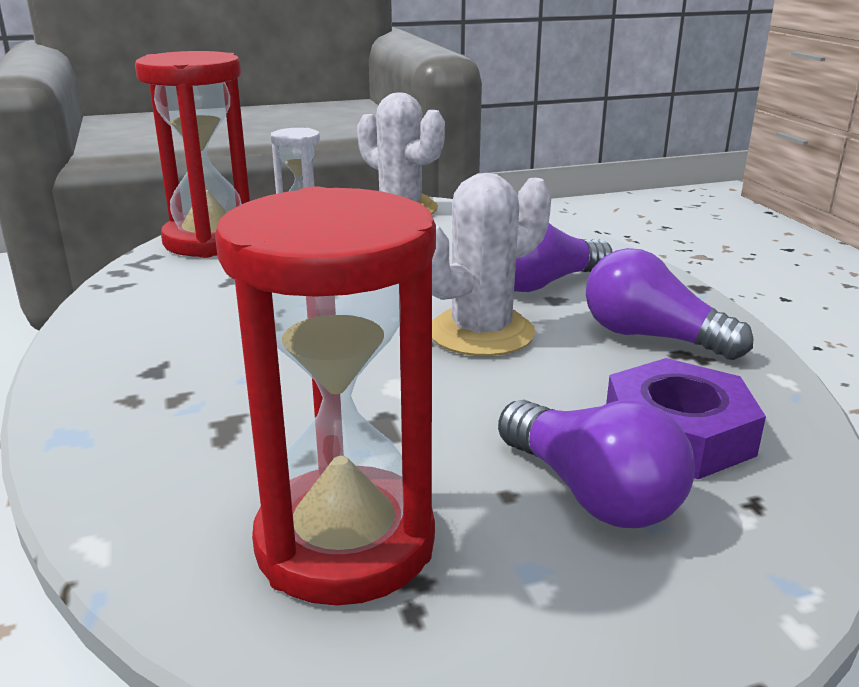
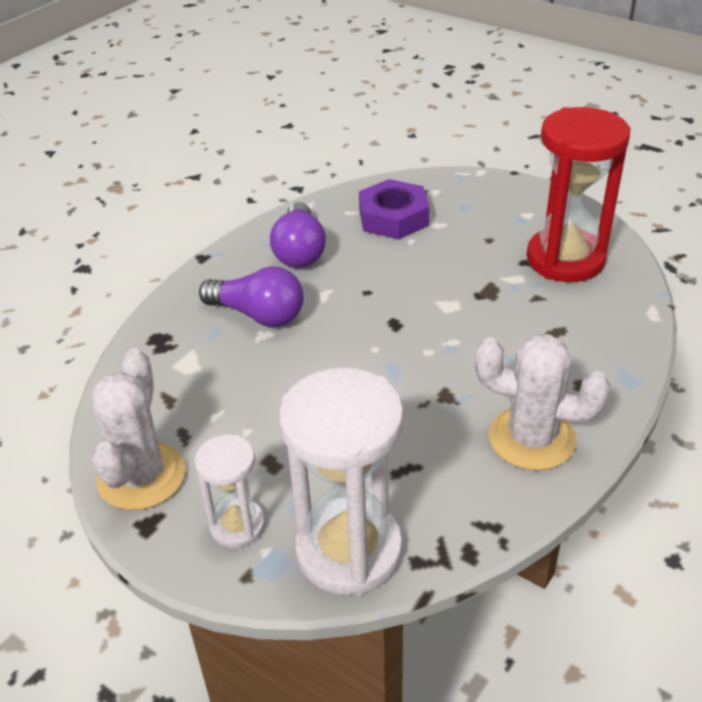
camera: 125 degrees left, 15 degrees up
(210, 241) = (349, 550): red hourglass -> white hourglass
(481, 333) = (359, 306): white cactus -> white cactus (531, 438)
(592, 494) = (463, 222): purple light bulb -> none

